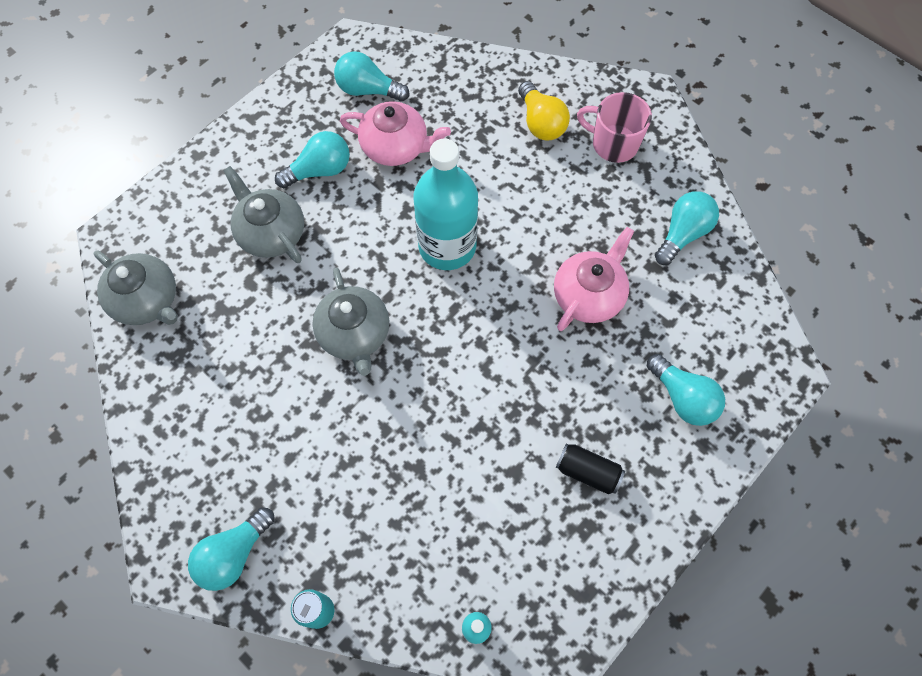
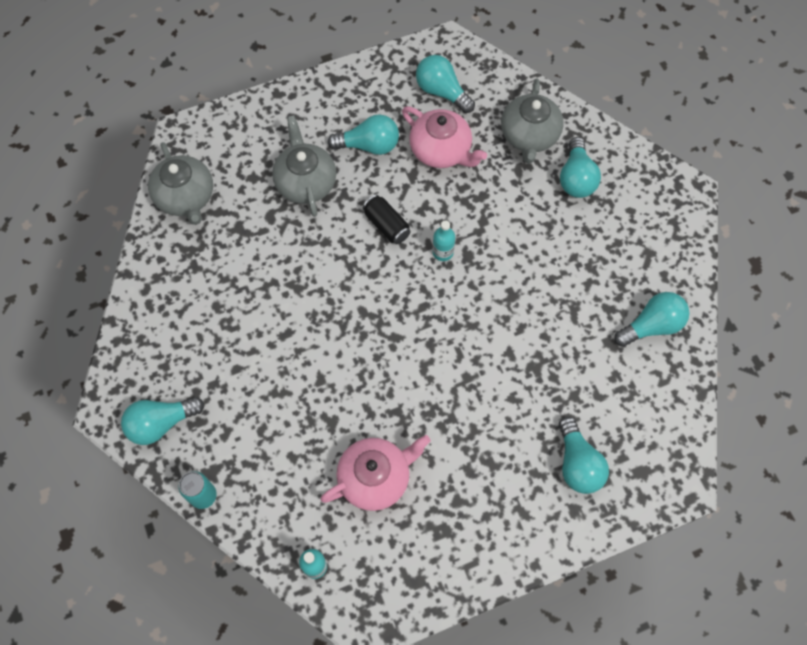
camera: 25 degrees right, 0 degrees up
(354, 334) = (332, 293): grey teapot -> grey teapot (529, 136)
(447, 246) = (443, 252): turquoise bottle -> turquoise bottle, size x0.40
(541, 123) = (576, 178): yellow light bulb -> turquoise light bulb
(587, 472) = (465, 487): black can -> black can (386, 225)
(589, 295) = (542, 343): pink teapot -> pink teapot (375, 477)
(613, 144) = (631, 222): pink mug -> none

